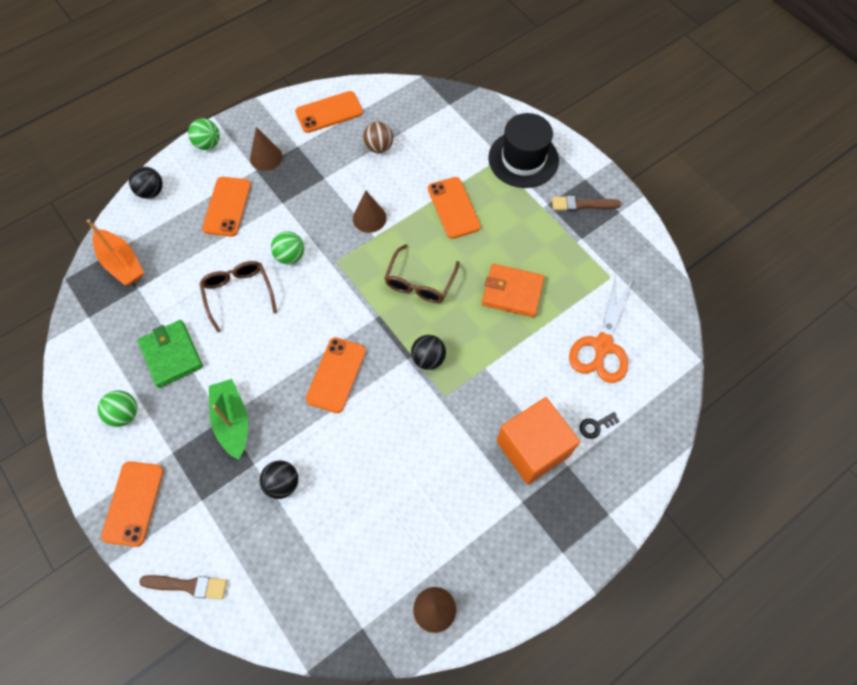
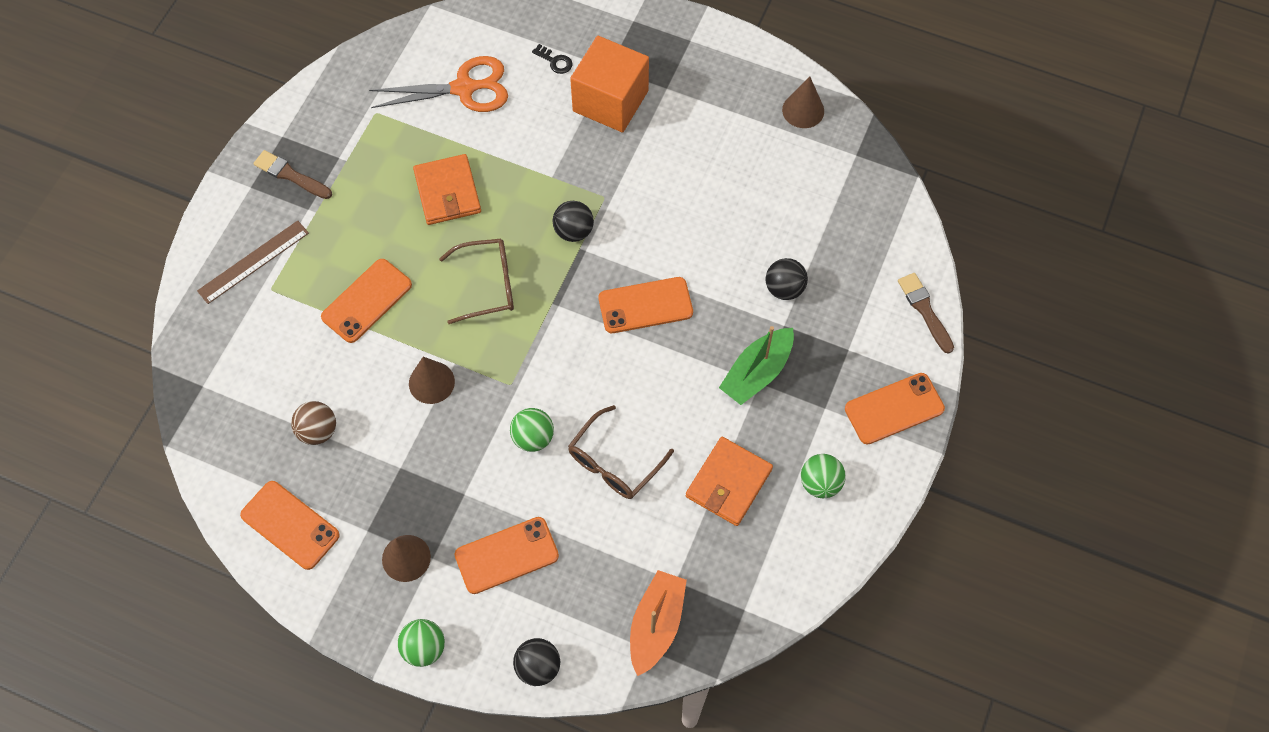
camera: 120 degrees left, 0 degrees up
(171, 355) = (729, 483): green wallet -> orange wallet
(523, 159) = (253, 262): black hat -> brown ruler
(582, 204) = (290, 175): brown brush -> brown brush turned 150 degrees clockwise

